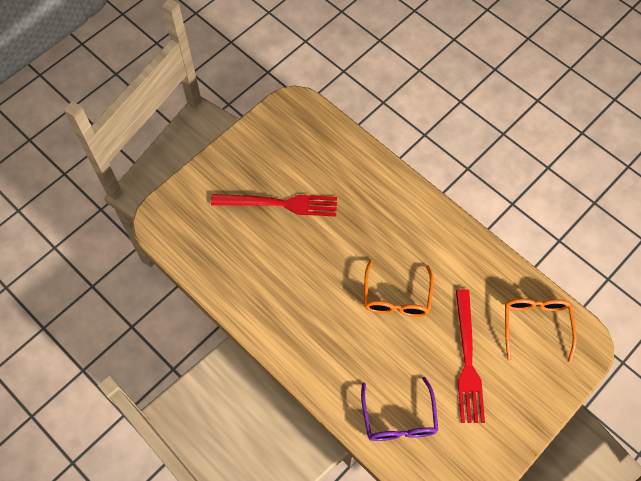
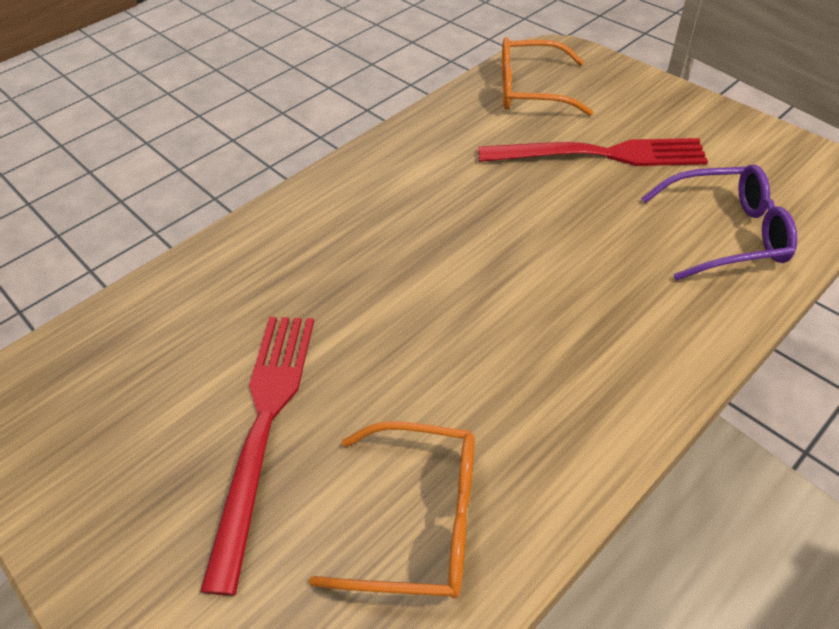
camera: 85 degrees left, 15 degrees down
(396, 297) = (494, 233): orange glasses -> orange glasses (419, 519)

